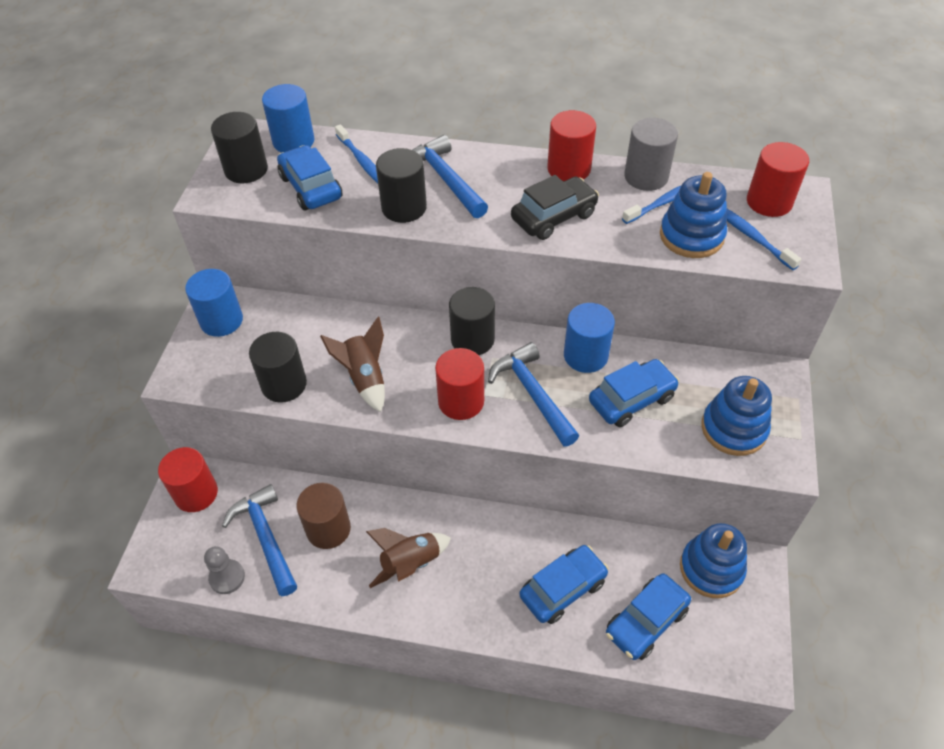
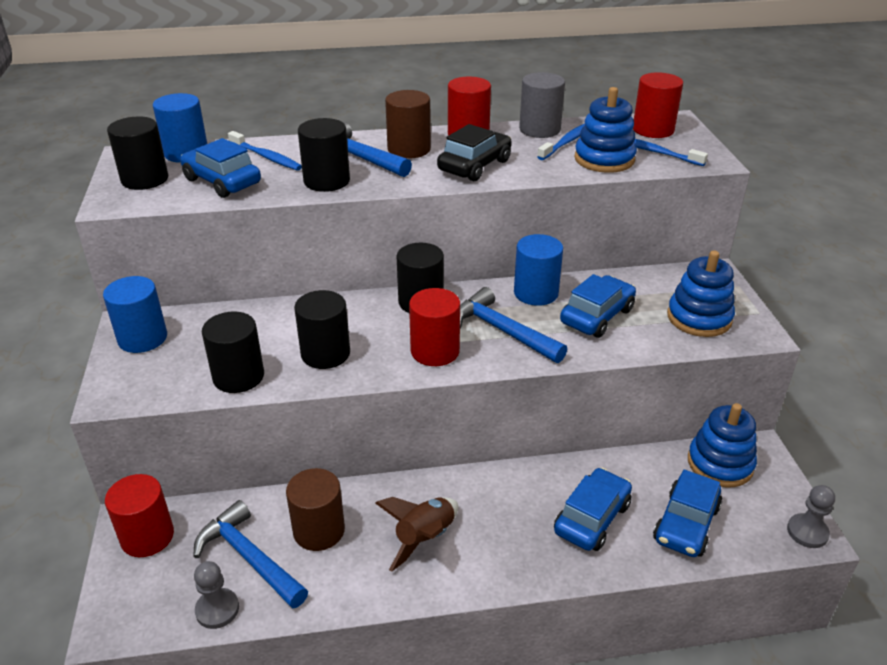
camera: 20 degrees left, 15 degrees down
(365, 378) = (325, 353): brown rocket -> black cylinder
(500, 179) = (409, 149): none -> brown cylinder
(757, 666) = (807, 532): none -> grey pawn

